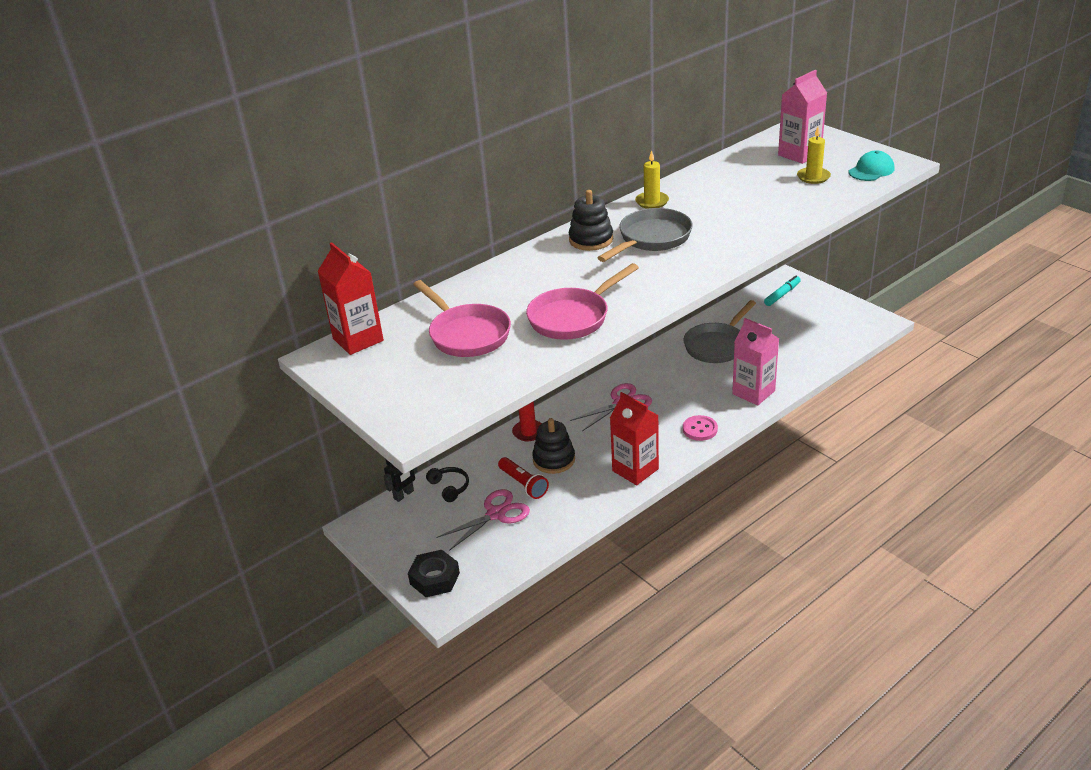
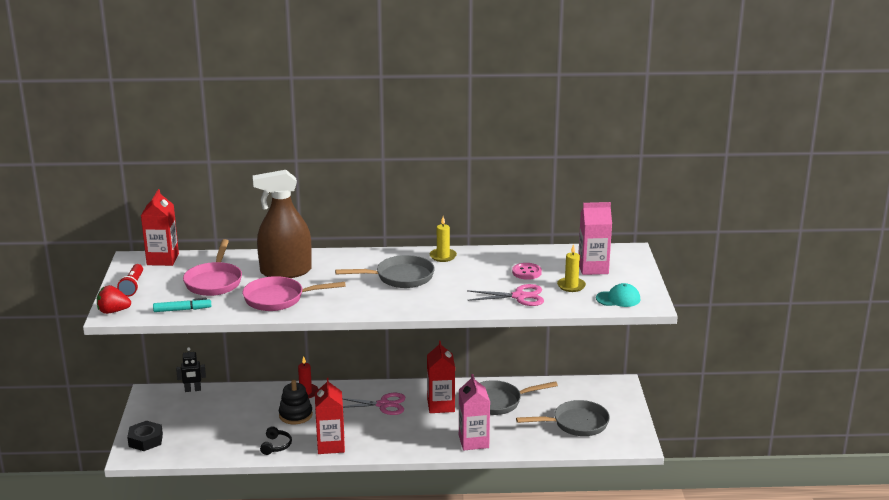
camera: 35 degrees right, 10 degrees down
(408, 426) = (113, 311): none -> red strawberry
(449, 487) = (220, 399): black headphones -> black headphones (276, 446)
(496, 514) = (222, 426): pink scissors -> pink scissors (519, 296)
(523, 484) = (259, 419): red flashlight -> red flashlight (132, 286)
(525, 287) = (286, 271): none -> brown spray bottle
(591, 240) = (367, 262): black stacking toy -> none
(674, 375) = (441, 405): none -> red carton
(700, 429) = (404, 444): pink button -> pink button (526, 272)
(782, 294) = (598, 392): turquoise marker -> turquoise marker (182, 310)
(808, 330) = (576, 424): none -> grey pan

